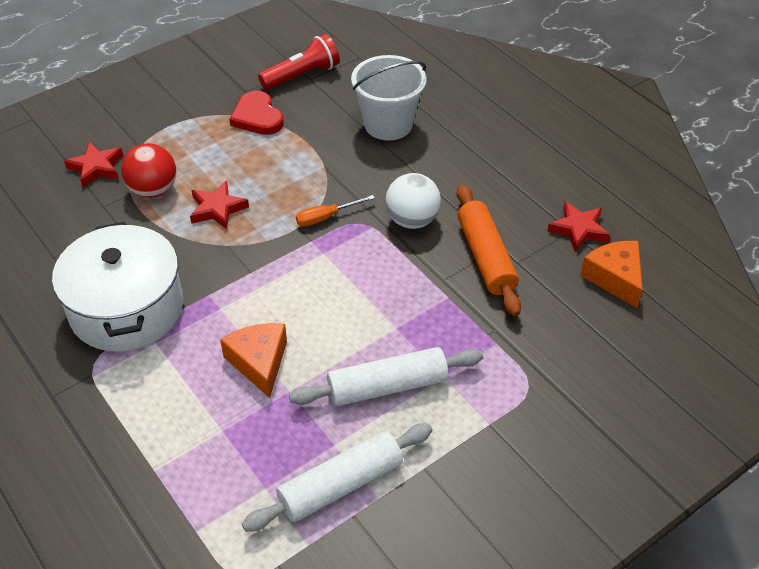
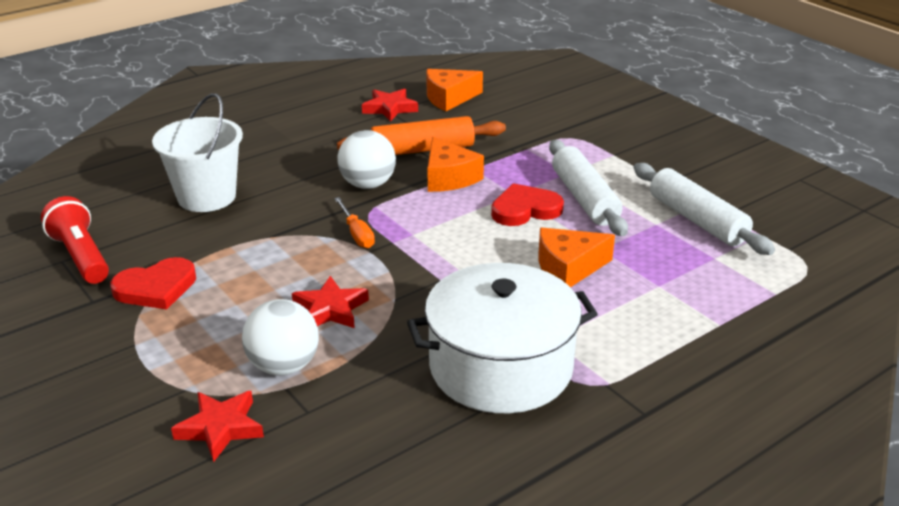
camera: 90 degrees left, 15 degrees down
(153, 190) = (284, 366): red ball -> white ball
(365, 335) = (525, 209): none -> red heart
(428, 278) = (449, 177): none -> orange cheese

